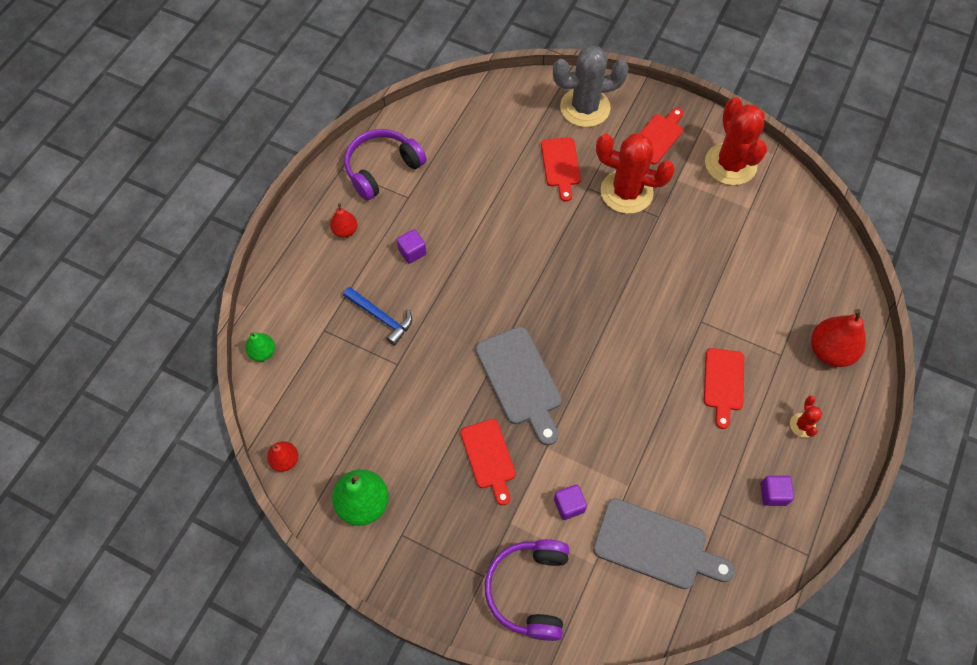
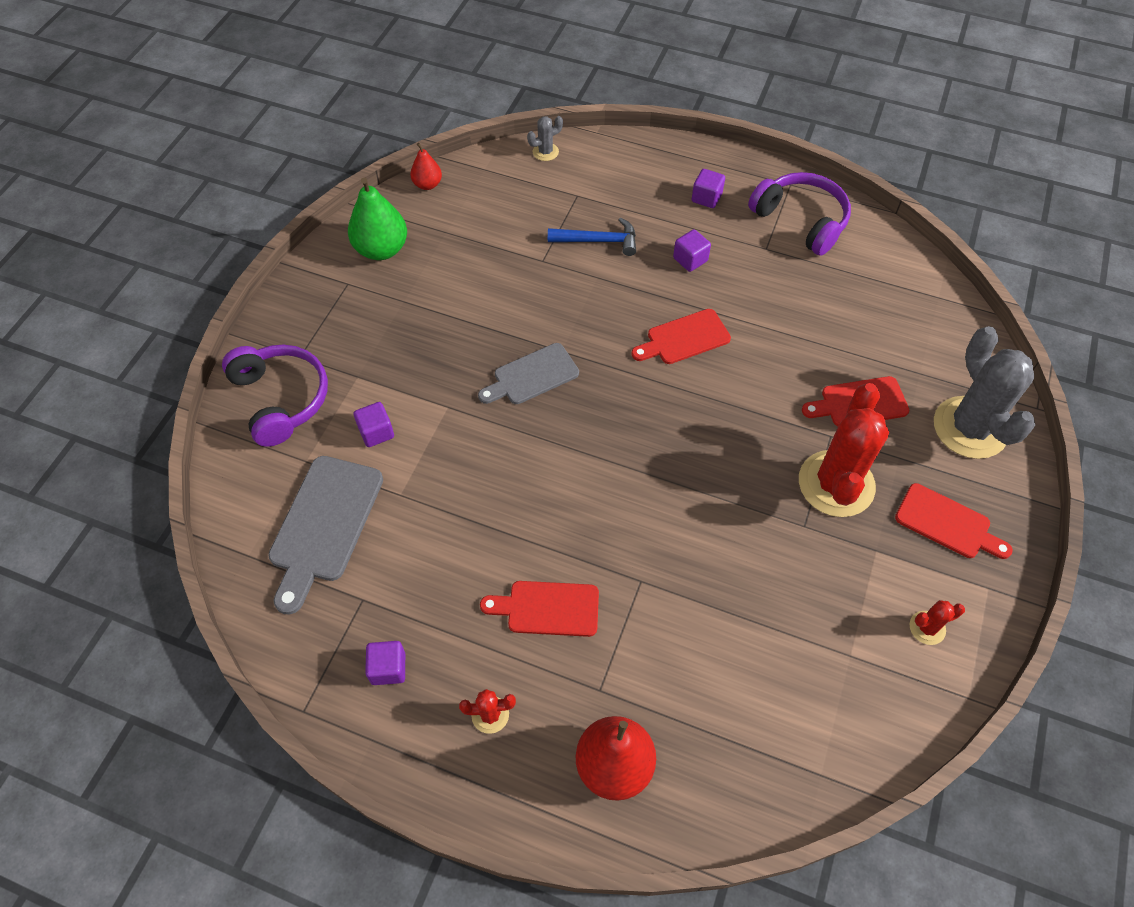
camera: 85 degrees right, 5 degrees down
(263, 352) = (545, 152): green pear -> grey cactus
(345, 231) = (706, 198): red pear -> purple cube
(381, 317) = (599, 241): blue hammer -> blue hammer turned 120 degrees counterclockwise
(489, 457) = (434, 352): red cutting board -> red cutting board (684, 338)
(520, 380) = (532, 376): grey cutting board -> grey cutting board, size x0.66
(529, 590) = (281, 399): purple headphones -> purple headphones turned 60 degrees clockwise
(730, 164) = (927, 628): red cactus -> red cactus, size x0.43

